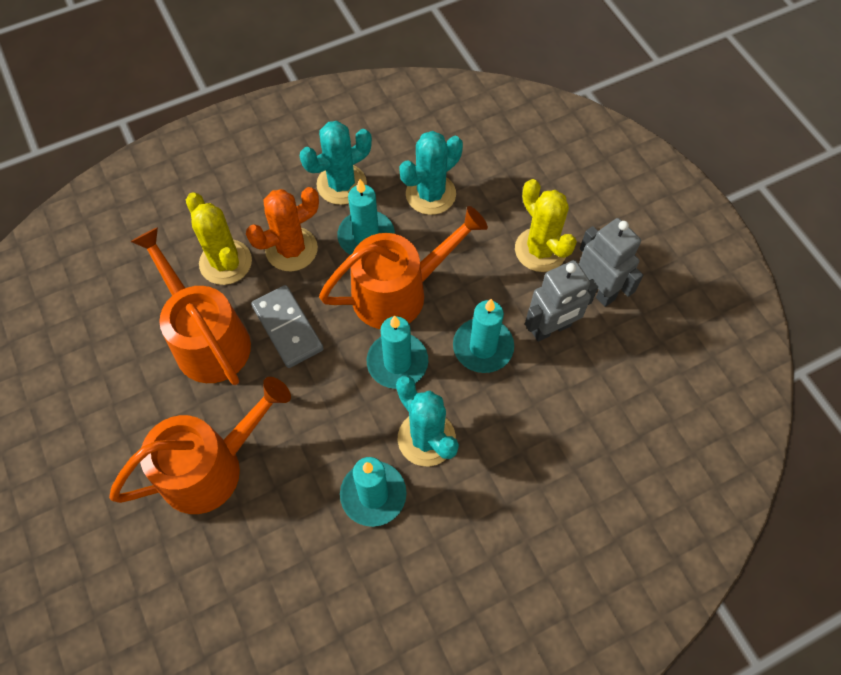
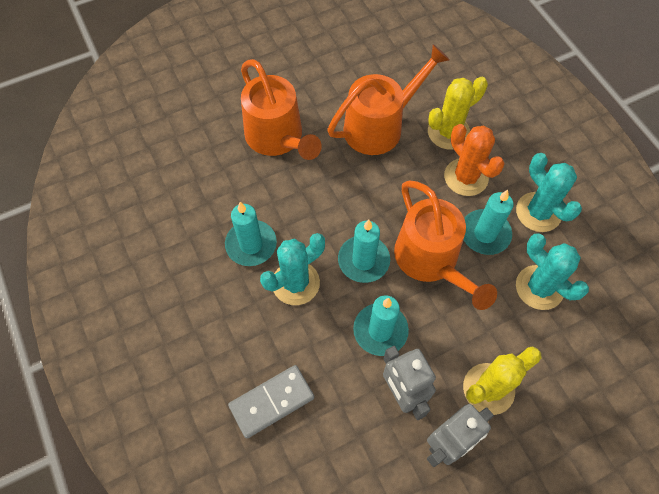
camera: 90 degrees right, 0 degrees up
(288, 328) = (392, 179): grey domino -> grey domino (272, 402)

